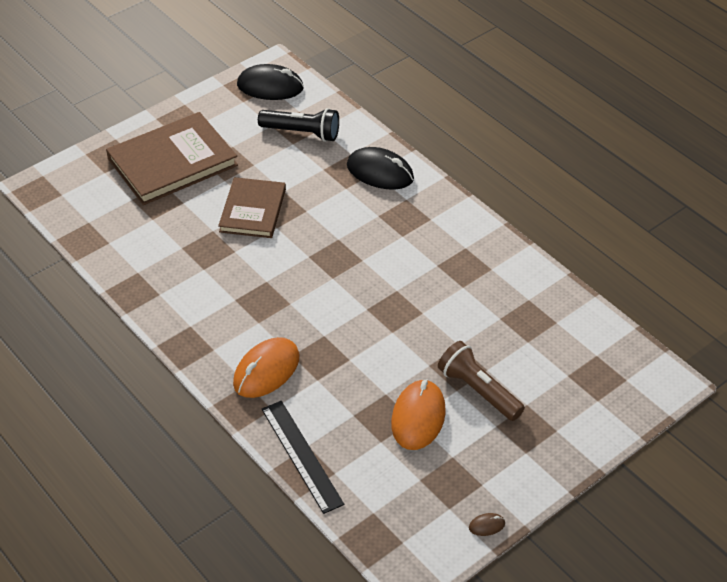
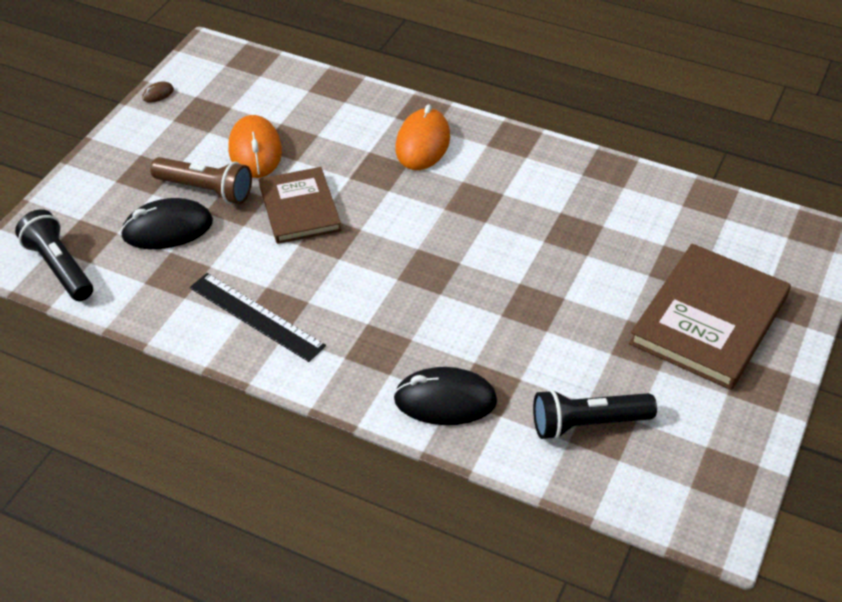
camera: 155 degrees right, 0 degrees up
(253, 210) = (562, 293): brown book -> brown book (299, 208)
(270, 86) = (692, 488): black mouse -> black mouse (167, 229)
(302, 455) = (344, 93): black ruler -> black ruler (256, 316)
(622, 358) = (59, 267): none -> black flashlight

